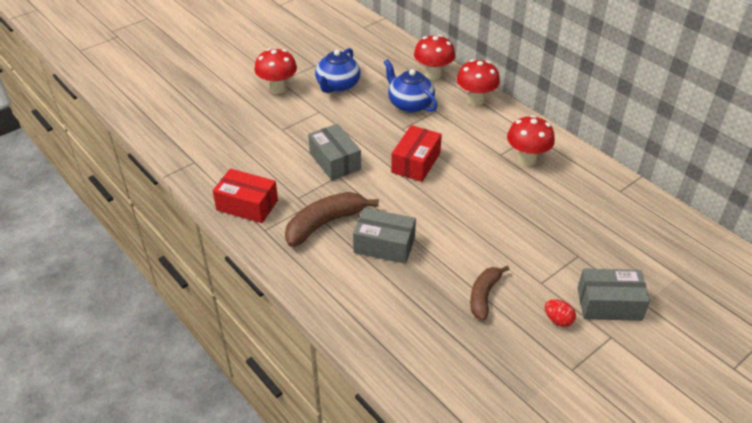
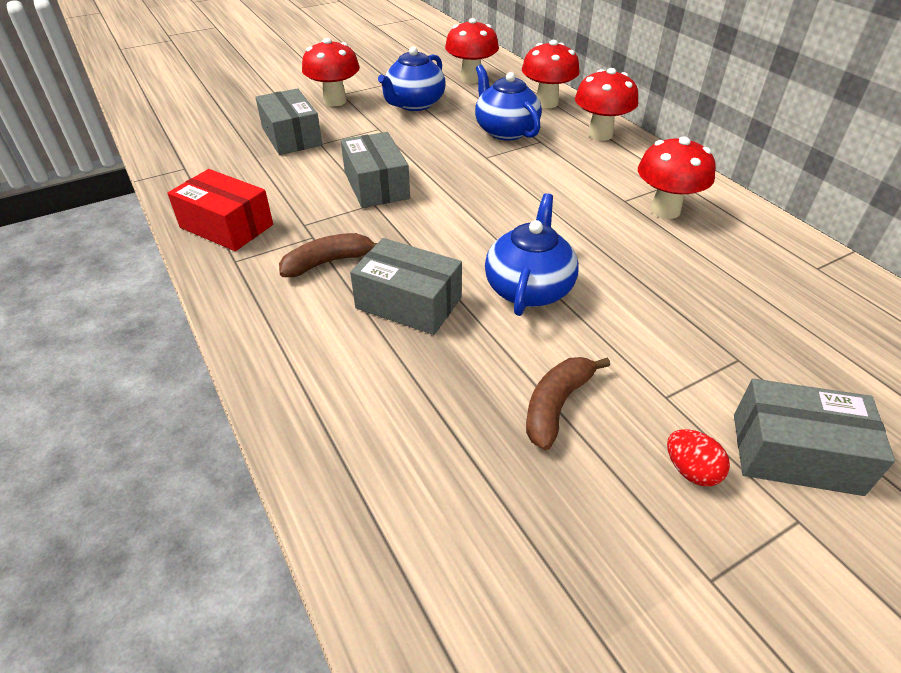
camera: 10 degrees right, 0 degrees up
(259, 126) = (291, 136): none -> grey box
(325, 223) = (328, 262): brown banana -> brown banana, size x0.65
(372, 56) = (471, 78): none -> red mushroom
(416, 162) = (493, 198): red box -> none
(453, 226) = (529, 288): none -> blue teapot

